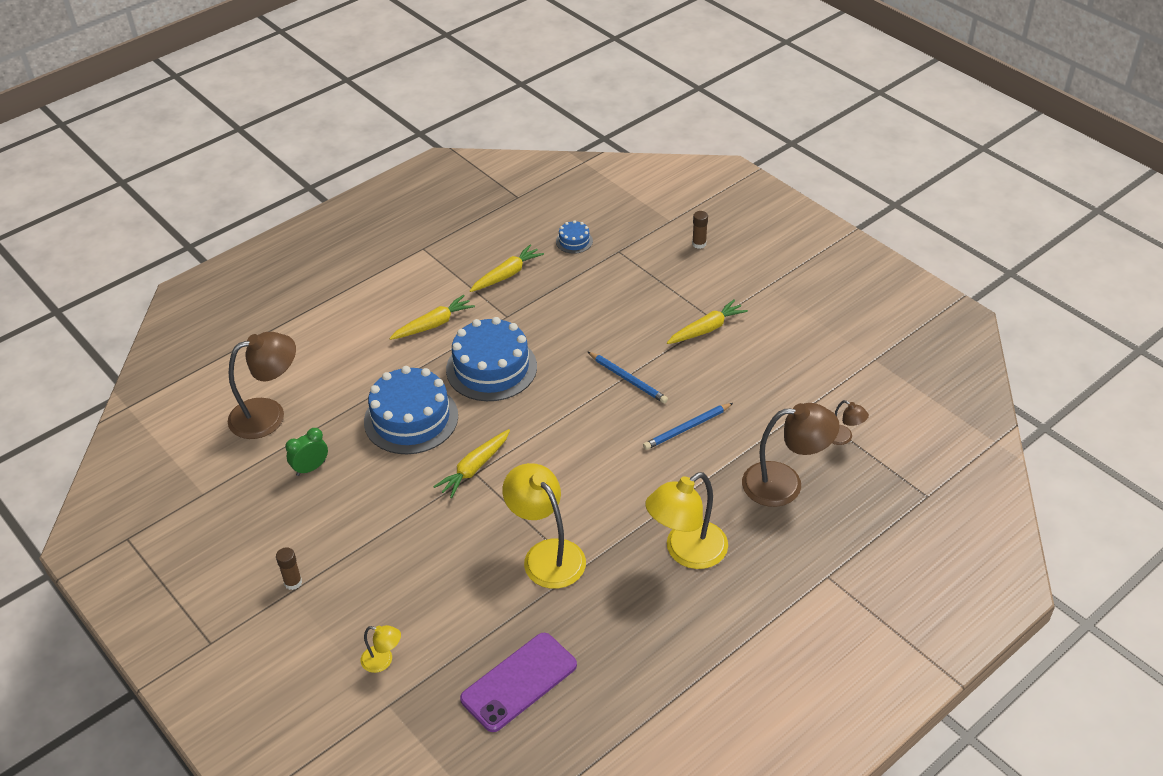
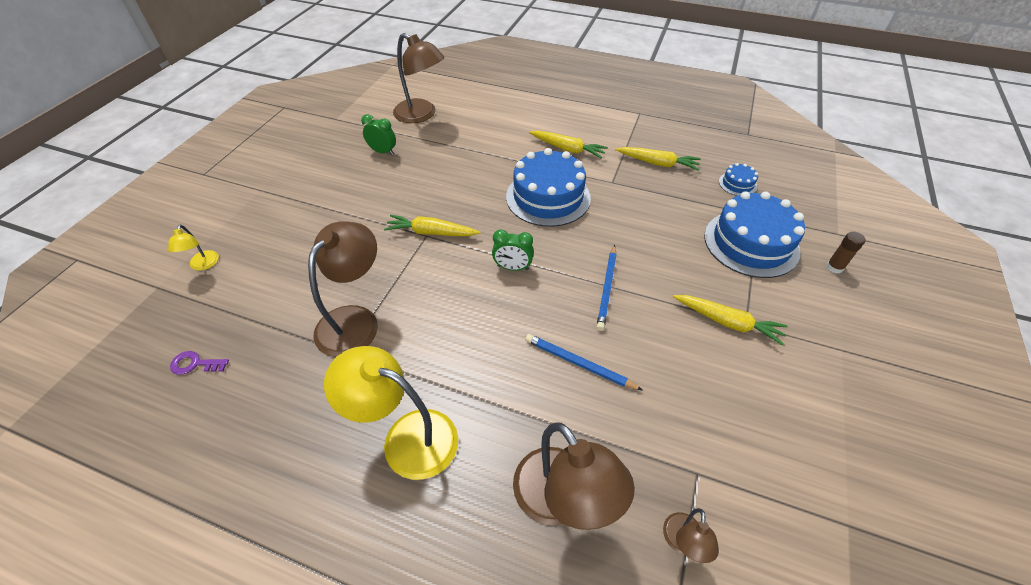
camera: 60 degrees right, 5 degrees up
(293, 582) = (270, 187): brown glue stick -> none
(411, 419) = (462, 178): blue cake -> blue cake (751, 243)
(519, 682) = (195, 364): purple phone -> purple key
(546, 554) = (355, 320): yellow lamp -> brown lamp
(562, 428) = (513, 267): none -> green clock

